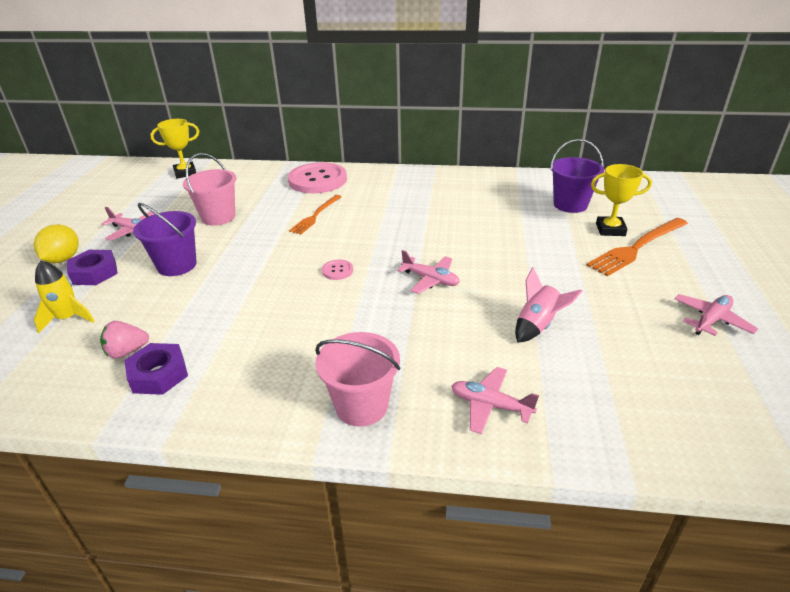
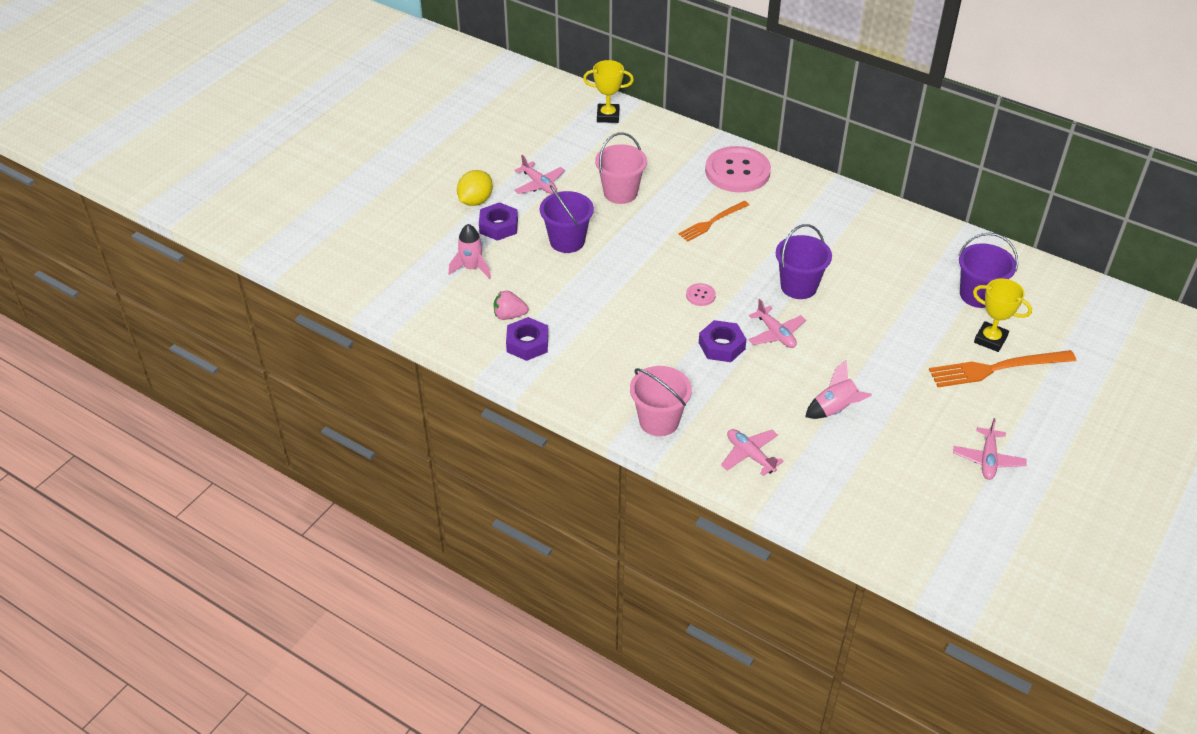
camera: 25 degrees right, 10 degrees up
(68, 318) = (472, 268): yellow rocket -> pink rocket
(385, 306) = (721, 346): none -> purple nut
(424, 238) = (798, 286): none -> purple bucket
(711, 320) = (988, 459): pink plane -> pink plane turned 120 degrees clockwise

